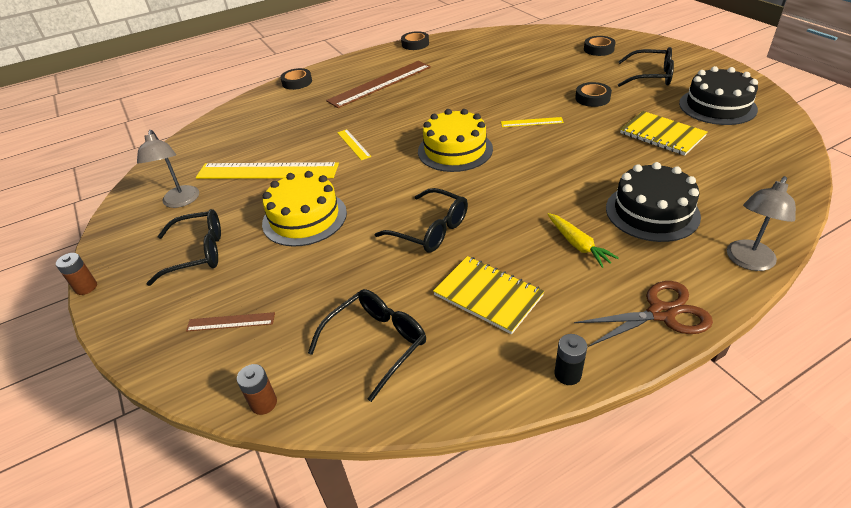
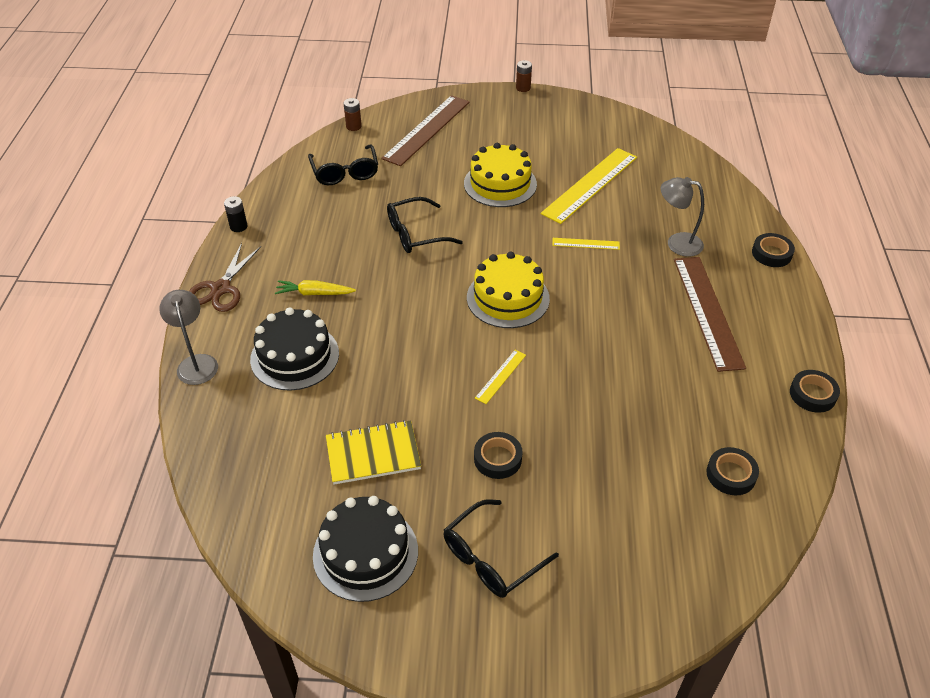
camera: 120 degrees right, 5 degrees up
(180, 202) = (588, 136): grey lamp -> grey lamp (677, 243)
(198, 253) = (511, 132): black glasses -> none
(231, 322) = (427, 130): brown ruler -> brown ruler, size x2.19
(488, 295) = (325, 228): yellow notebook -> none
(598, 49) = (621, 573): black tape -> black tape (731, 474)

